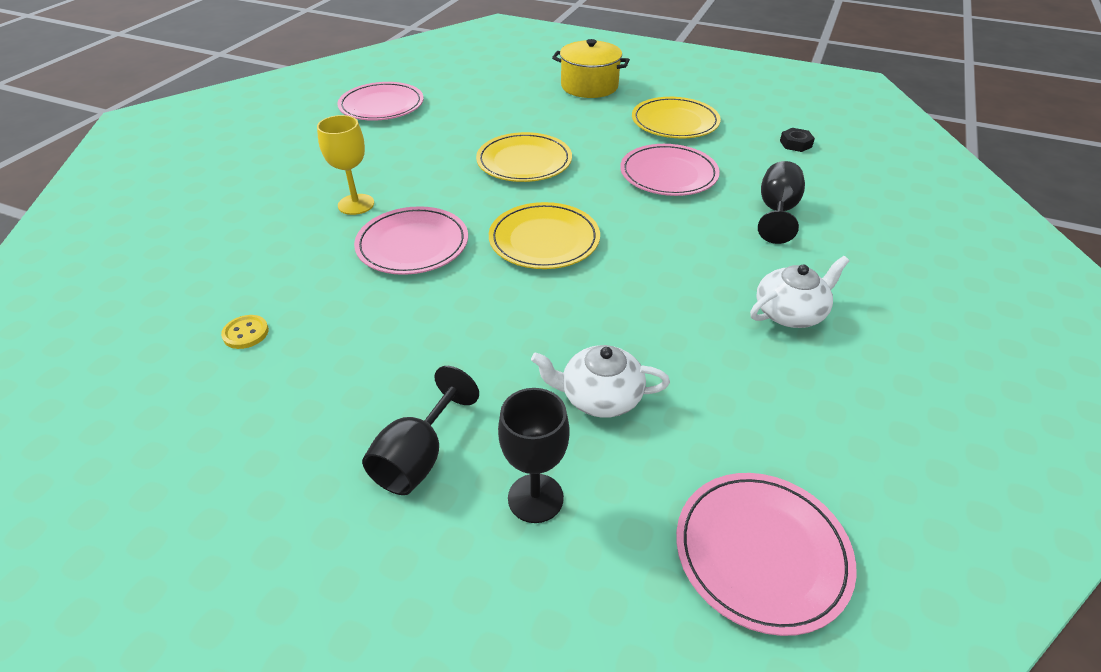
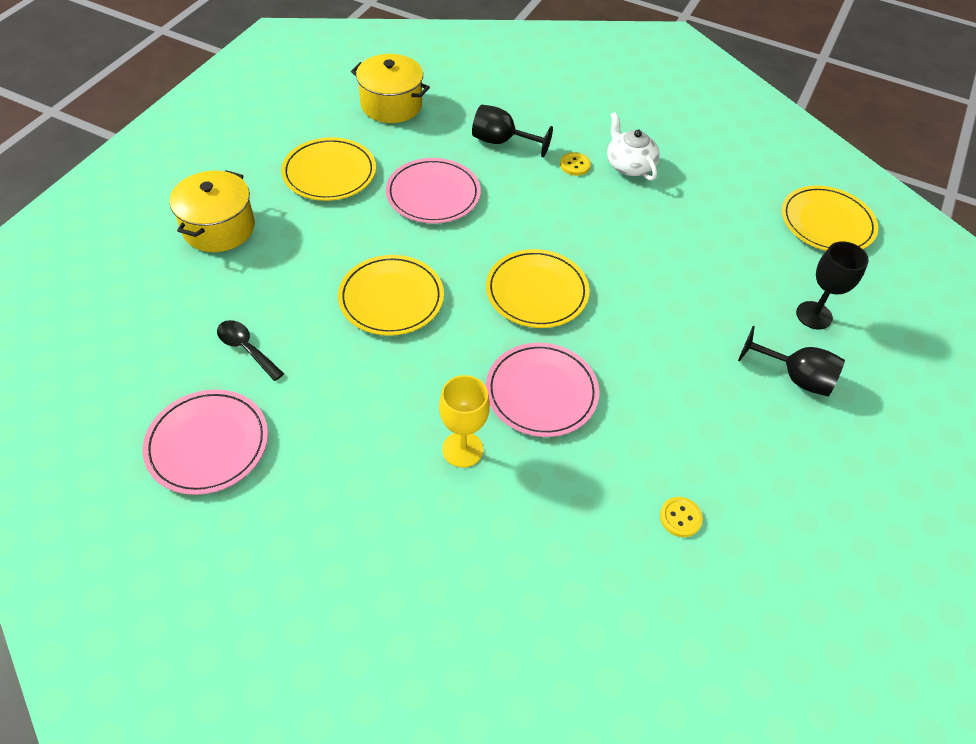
camera: 90 degrees left, 10 degrees up
(466, 109) = (246, 348): none -> black spoon
(599, 397) = (724, 275): white teapot -> none
(761, 553) = (827, 223): pink plate -> yellow plate
(764, 266) = (575, 165): none -> yellow button
(795, 144) = (391, 105): black nut -> yellow pot

